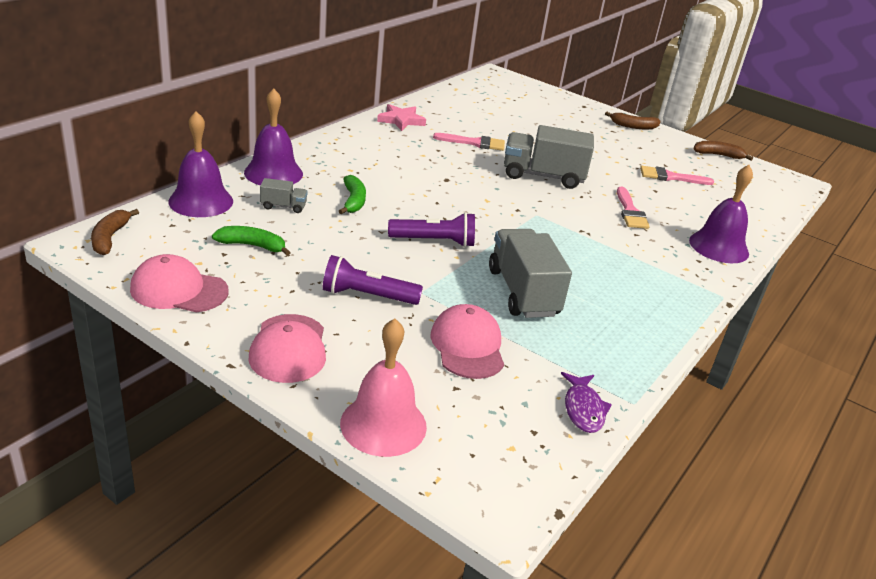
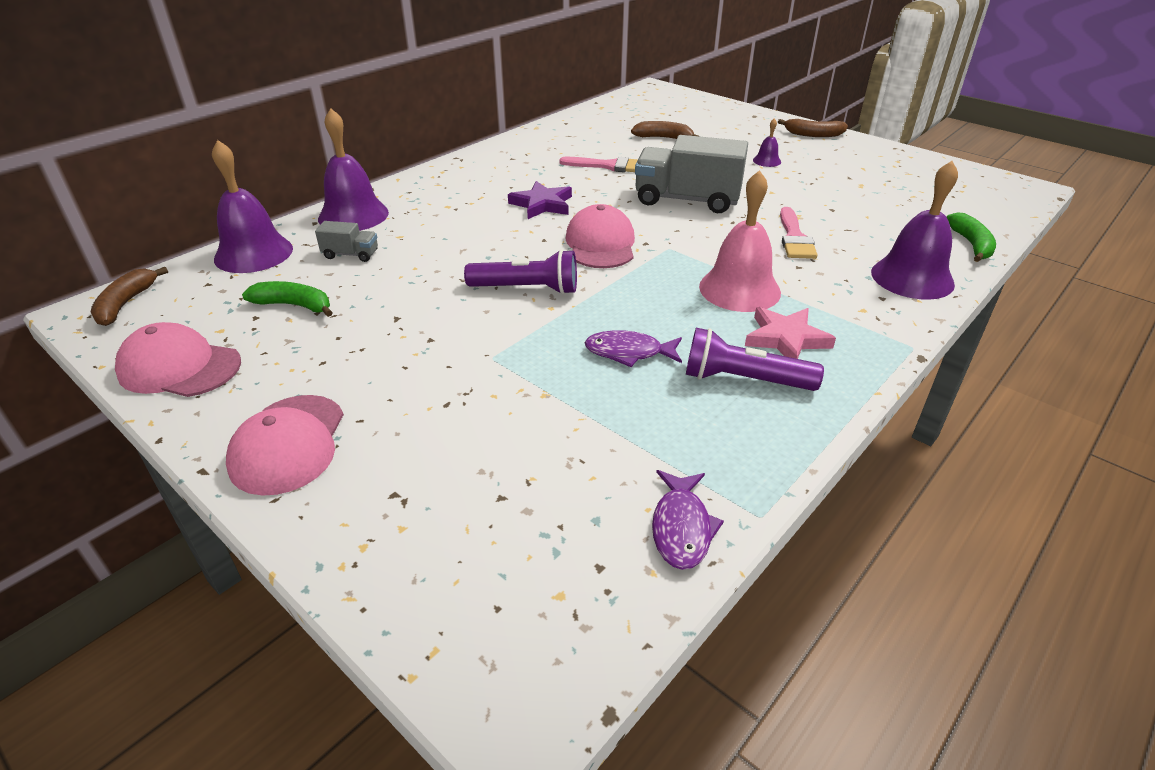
camera: 10 degrees right, 5 degrees up
(353, 201) = (439, 243): green banana -> green banana (971, 244)
(367, 296) = (418, 365): purple flashlight -> purple flashlight (744, 380)
(383, 424) = (380, 559): pink bell -> pink bell (739, 289)
(401, 120) = (526, 146): pink star -> pink star (786, 339)
(428, 173) = (542, 204): none -> purple star
(467, 346) = (534, 432): pink cap -> pink cap (600, 244)
(523, 292) = (629, 352): grey truck -> purple fish
(600, 147) = (767, 161): none -> purple bell
(670, 177) = (854, 192): pink brush -> none
(718, 155) = (921, 161): brown banana -> brown banana (664, 138)

